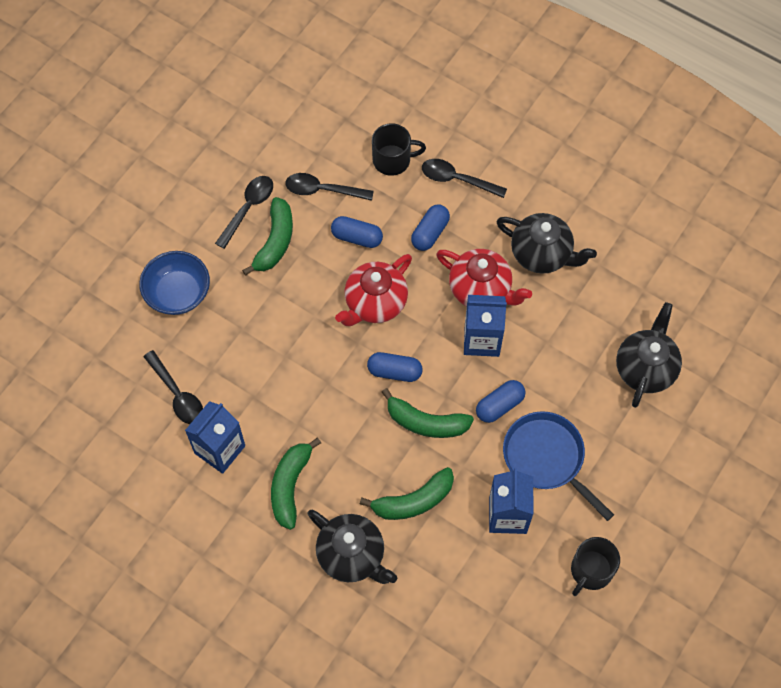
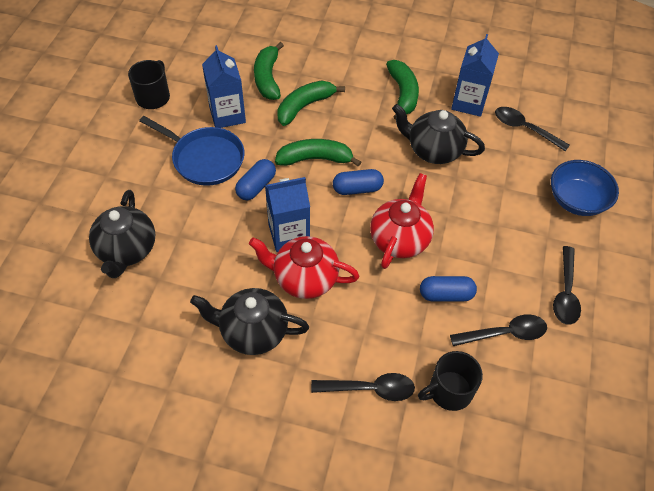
camera: 160 degrees right, 10 degrees down
(275, 241) = (521, 268): green banana -> green banana (268, 78)
(352, 555) = (337, 66): black teapot -> black teapot (433, 150)
(430, 233) = (375, 320): blue capsule -> none

